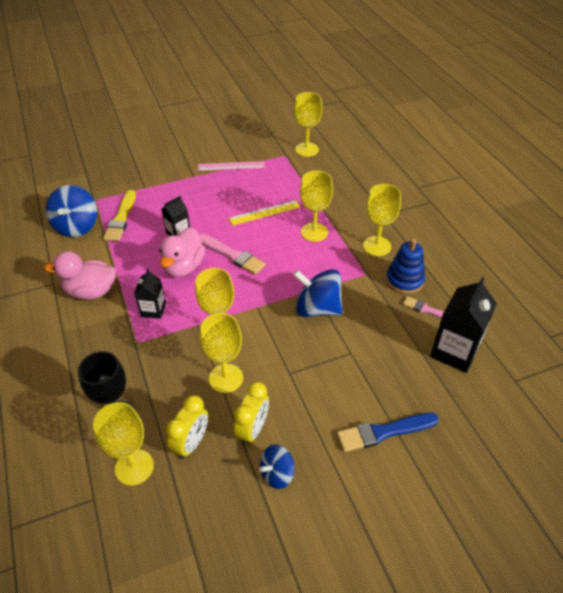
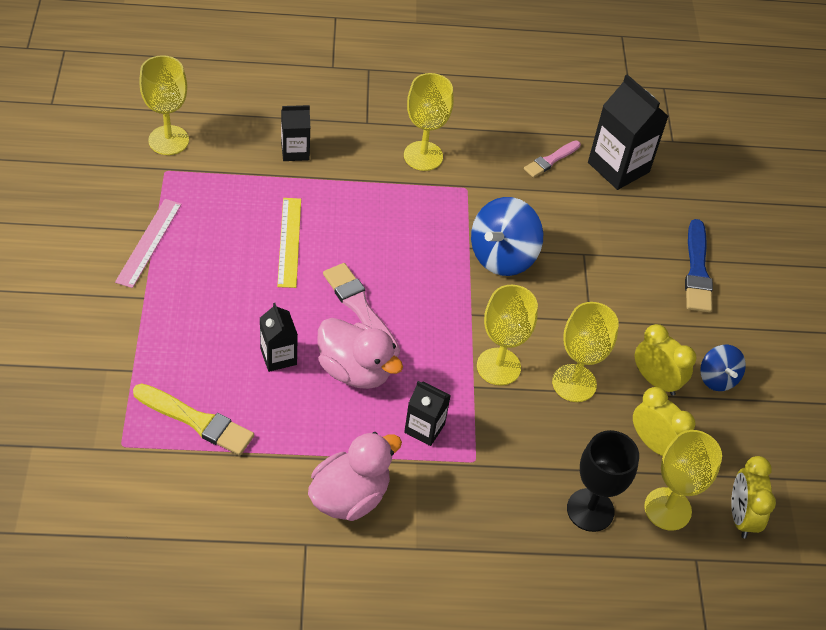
camera: 75 degrees left, 5 degrees up
(77, 226) = (181, 487): blue spinning top -> none
(91, 291) = (350, 496): pink duck -> pink duck turned 150 degrees counterclockwise
(143, 524) = (741, 516): none -> yellow clock
(232, 255) = (360, 308): pink brush -> pink brush turned 90 degrees counterclockwise
(314, 232) = (362, 205): yellow goblet -> none
(336, 194) = (295, 151): none -> black carton
(404, 280) = (495, 158): blue stacking toy -> none

